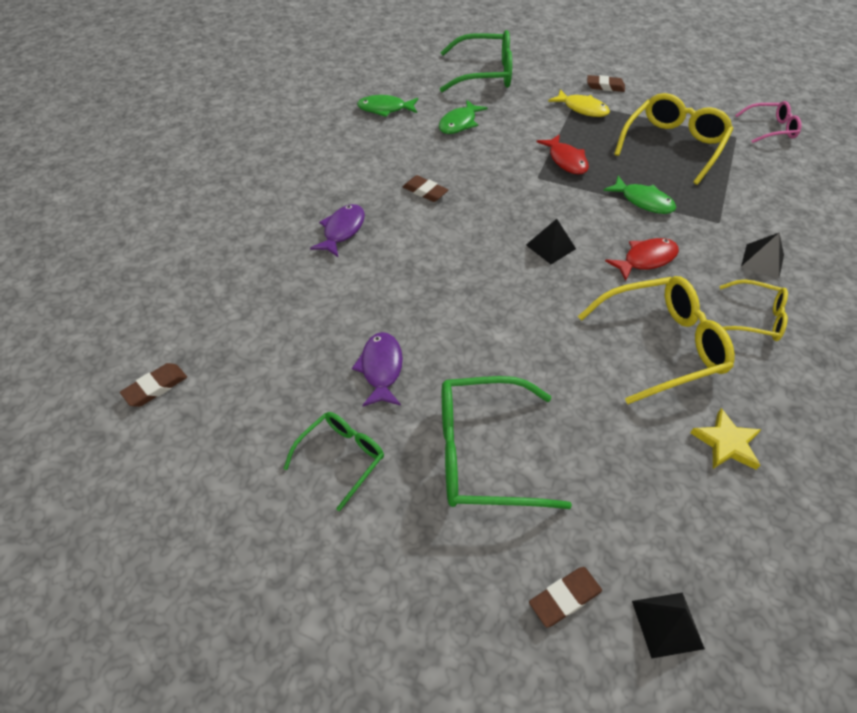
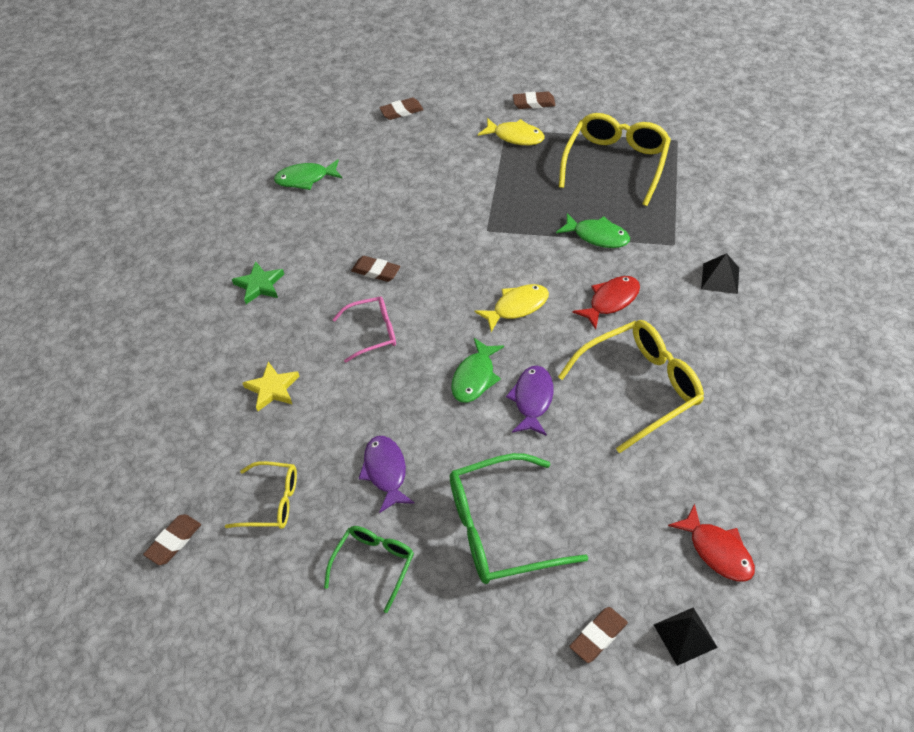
camera: 10 degrees left, 0 degrees up
(317, 183) = (259, 285): none -> green star
(342, 230) = (304, 334): purple fish -> purple fish (532, 400)
(459, 123) = (390, 181): green fish -> green fish (475, 377)
(484, 74) = (401, 111): green glasses -> brown eraser
(550, 246) = (517, 307): black pyramid -> yellow fish
(566, 160) = (511, 204): red fish -> red fish (717, 551)
(726, 443) = (711, 469): yellow star -> yellow star (272, 389)
(755, 318) = (721, 341): yellow glasses -> yellow glasses (272, 502)
(770, 129) = (710, 123): pink glasses -> pink glasses (372, 333)

